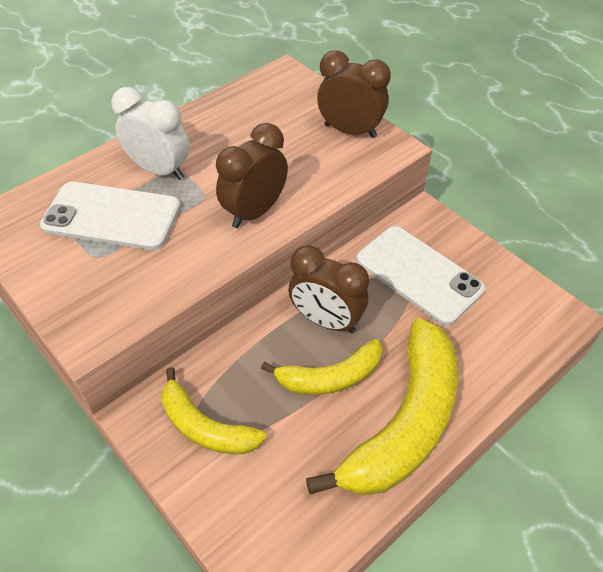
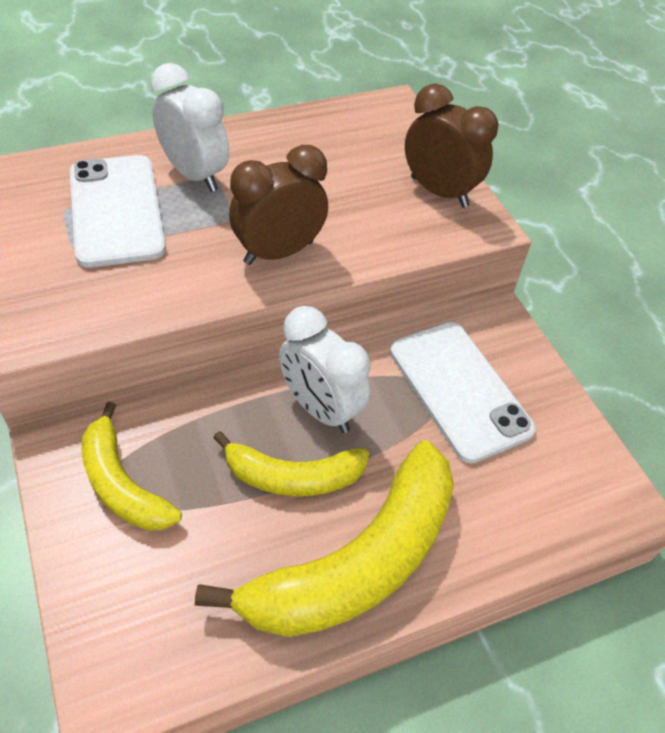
camera: 15 degrees right, 0 degrees up
(112, 216) = (116, 210): white phone -> white phone turned 45 degrees clockwise
(326, 320) = (320, 408): brown clock -> white clock

